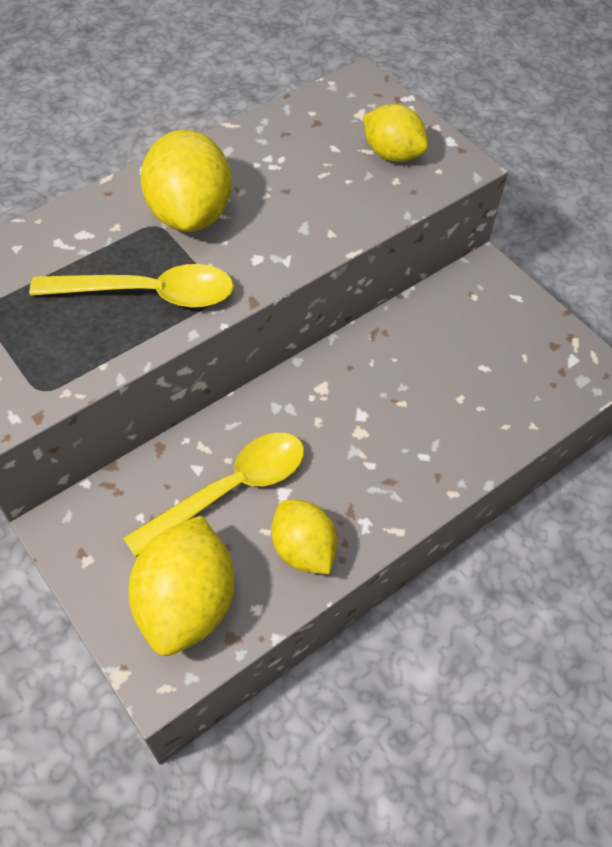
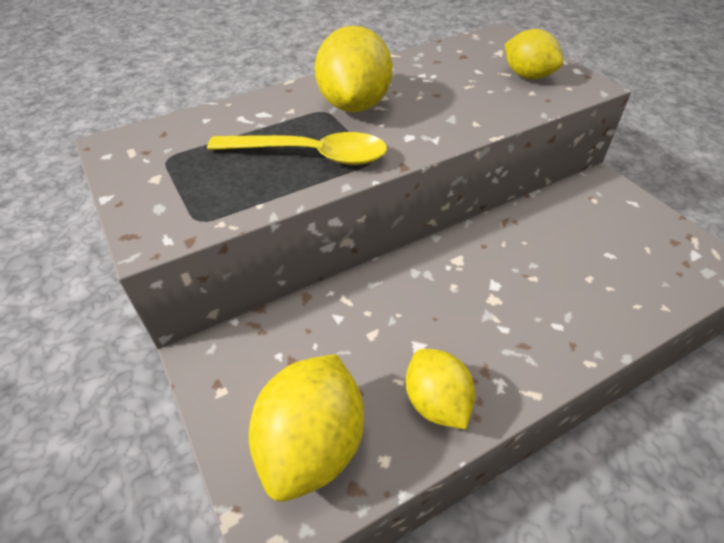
camera: 10 degrees right, 10 degrees down
(231, 489) = (368, 338): yellow spoon -> none

